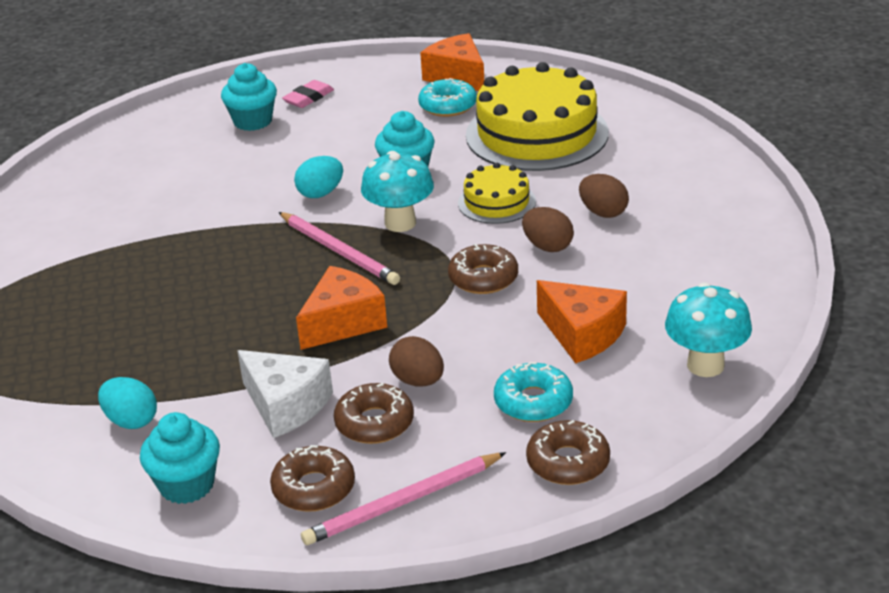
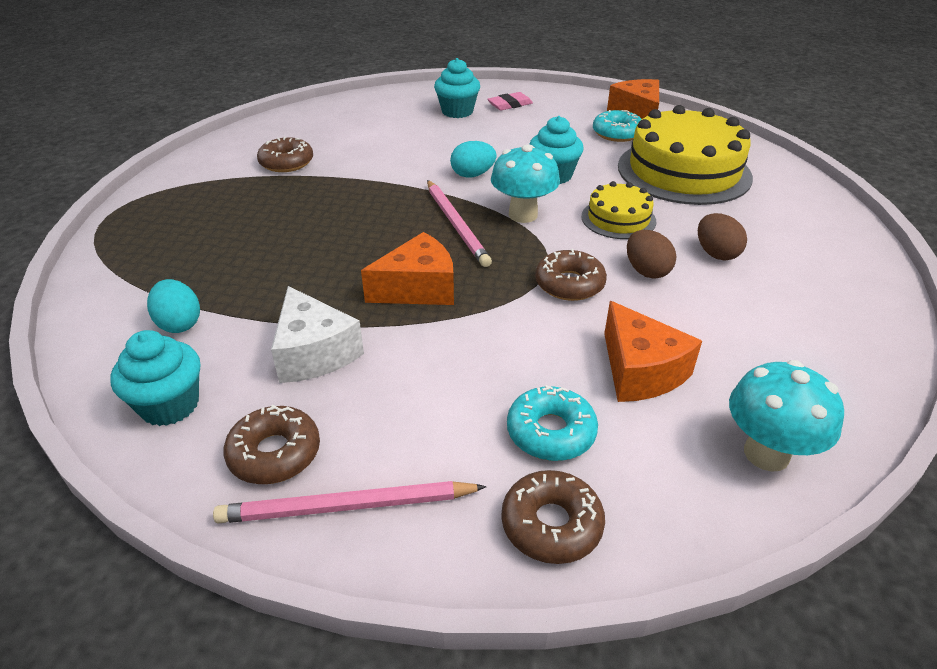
camera: 20 degrees right, 5 degrees up
(374, 423) = (380, 400): brown donut -> brown donut (286, 162)
(418, 381) = (448, 368): brown egg -> none

